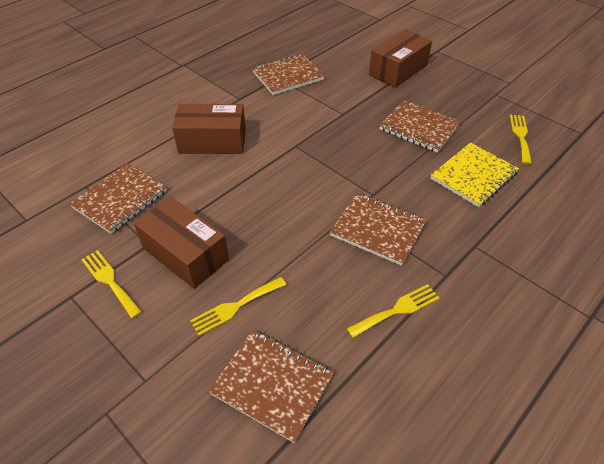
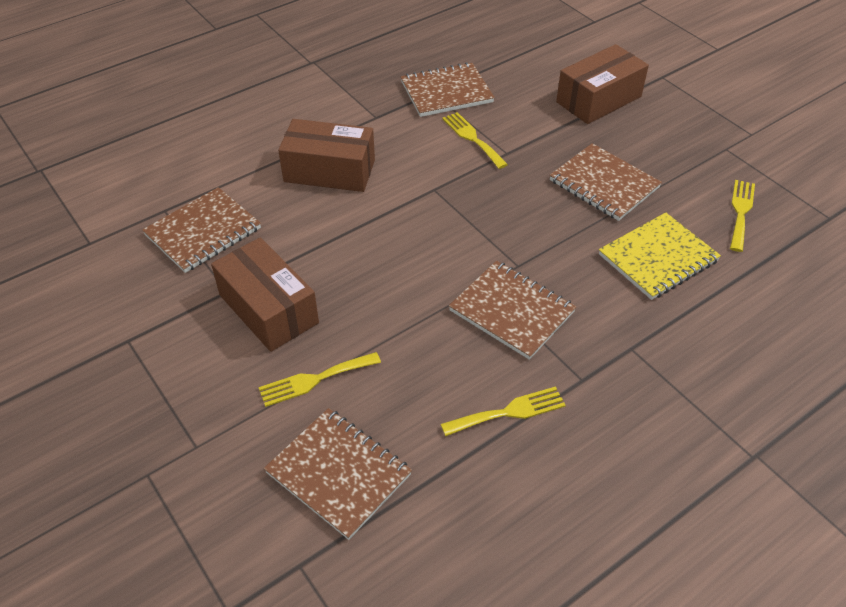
camera: 10 degrees right, 0 degrees up
(110, 281) = (175, 329): yellow fork -> yellow fork (472, 138)

